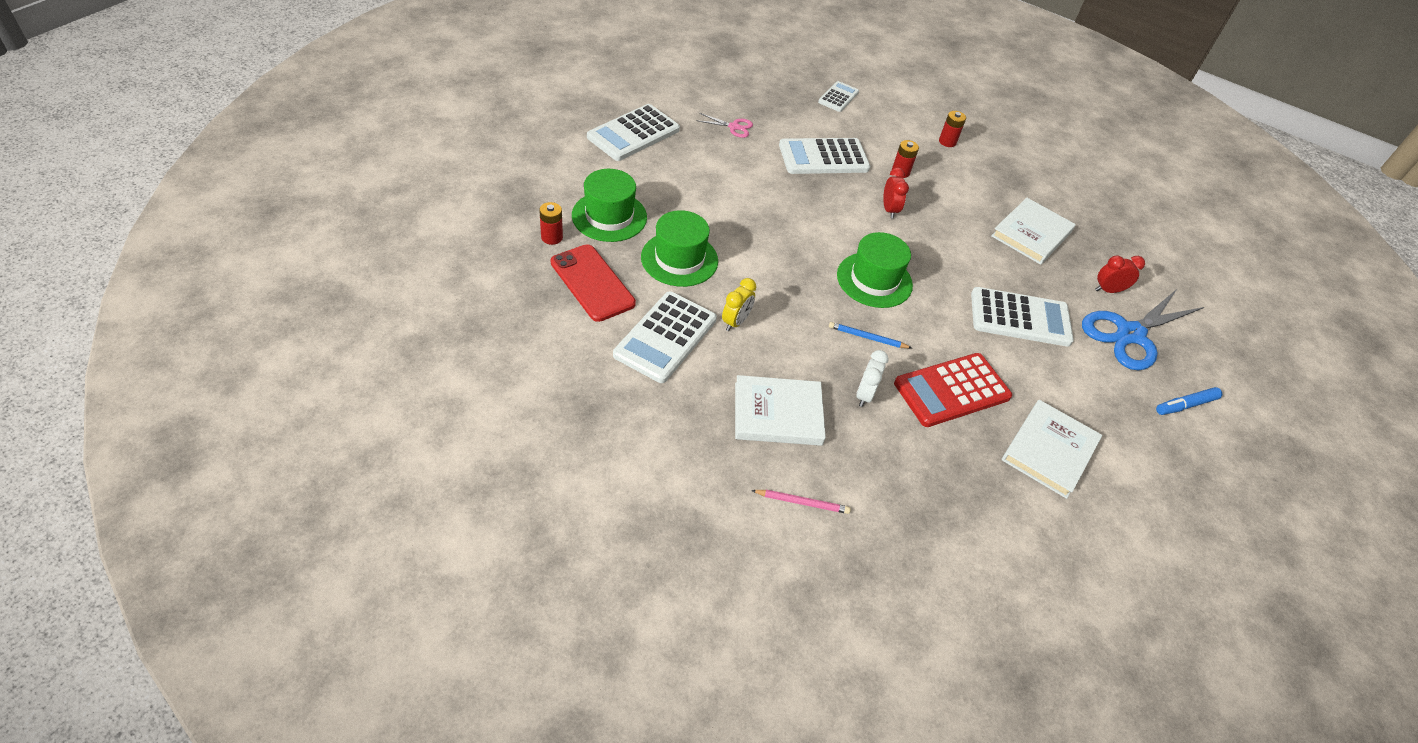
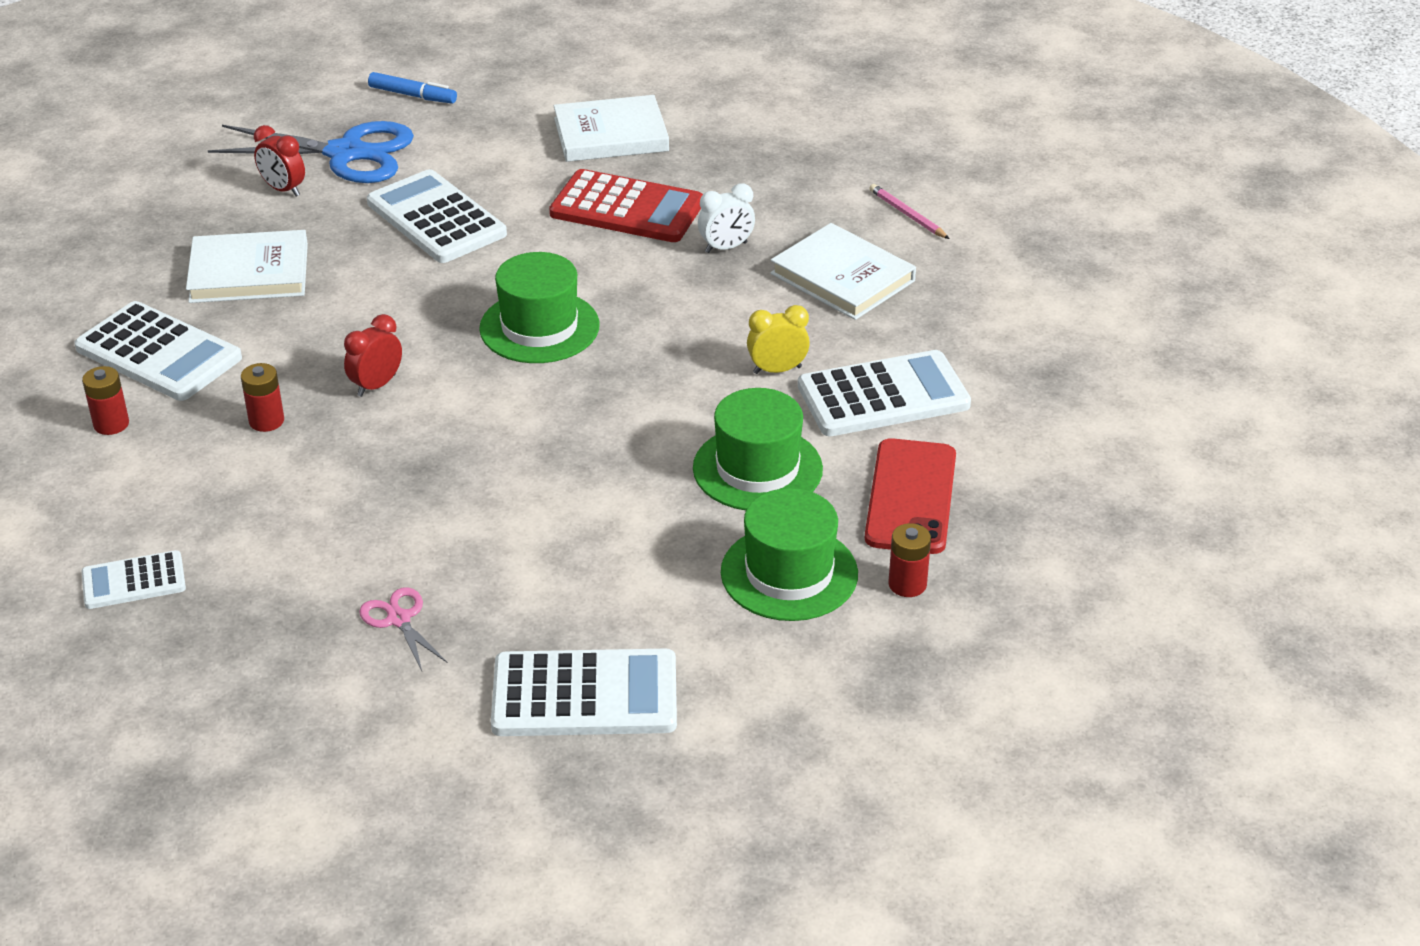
camera: 130 degrees left, 10 degrees down
(823, 157) = (340, 497): white calculator -> white calculator (158, 353)
(867, 337) = (643, 285): blue pencil -> none

